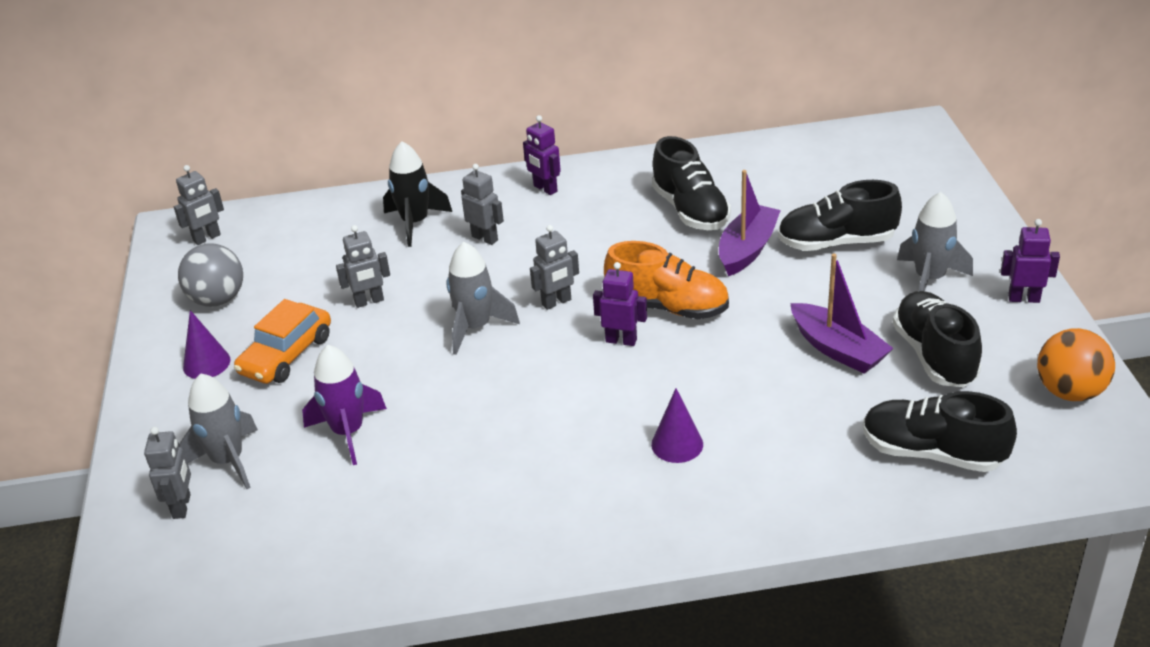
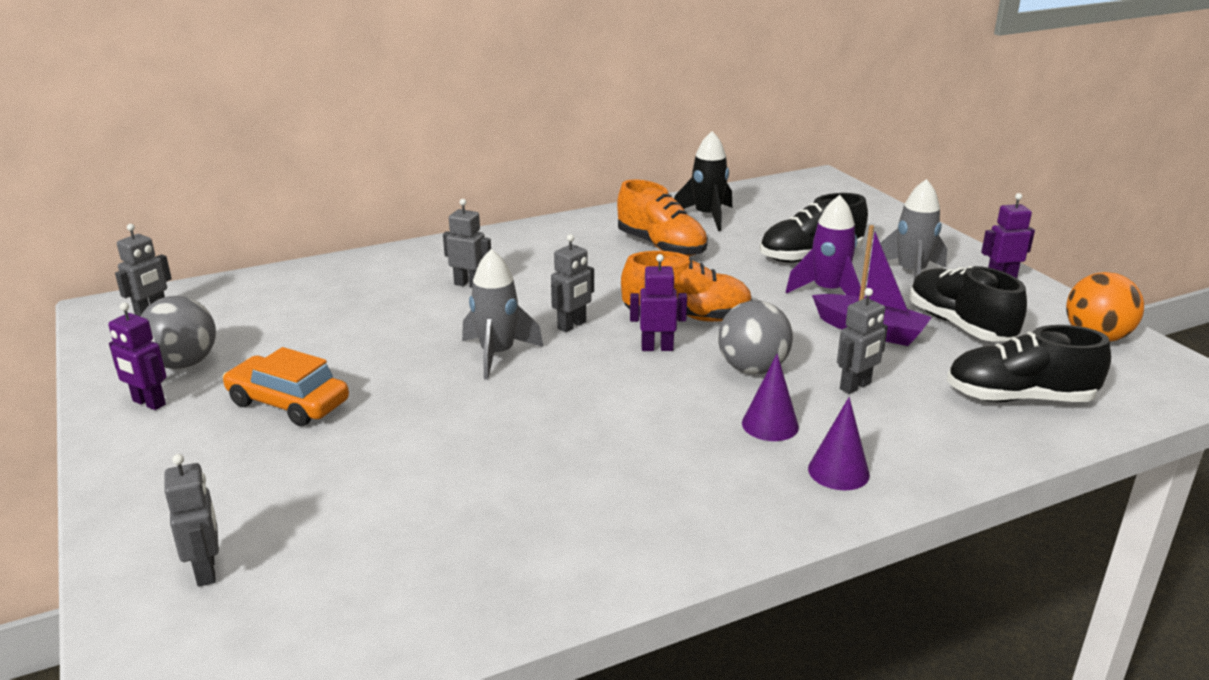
camera: 20 degrees left, 10 degrees down
(206, 363) = (190, 422): purple cone -> purple cone (838, 471)
(228, 461) = (252, 513): grey rocket -> none
(286, 355) = (288, 403): orange car -> orange car turned 105 degrees clockwise
(348, 432) = (396, 464): purple rocket -> purple rocket (828, 292)
(369, 301) = (366, 346): grey robot -> grey robot (855, 386)
(415, 223) = (388, 280): black rocket -> black rocket (707, 216)
(545, 189) = (510, 244): purple robot -> purple robot (148, 403)
(690, 210) = (661, 247): black shoe -> orange shoe
(696, 378) = (752, 369): none -> grey ball
(747, 249) = (733, 268): purple boat -> none

